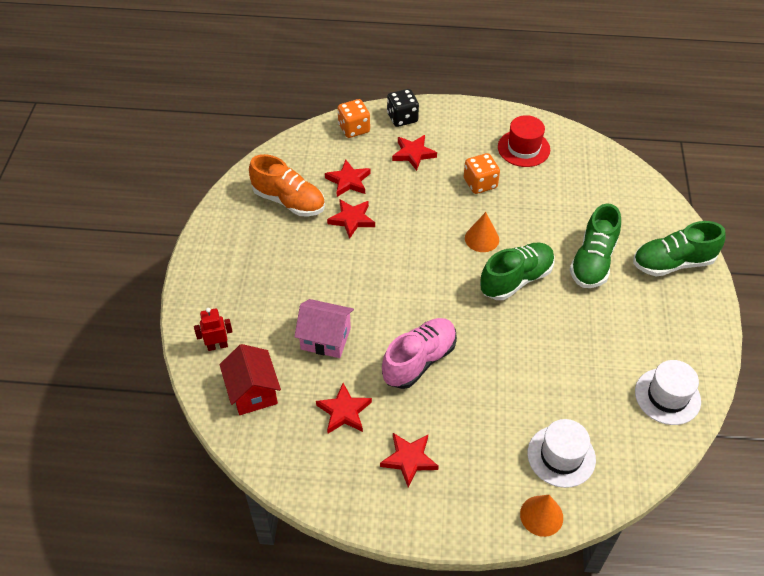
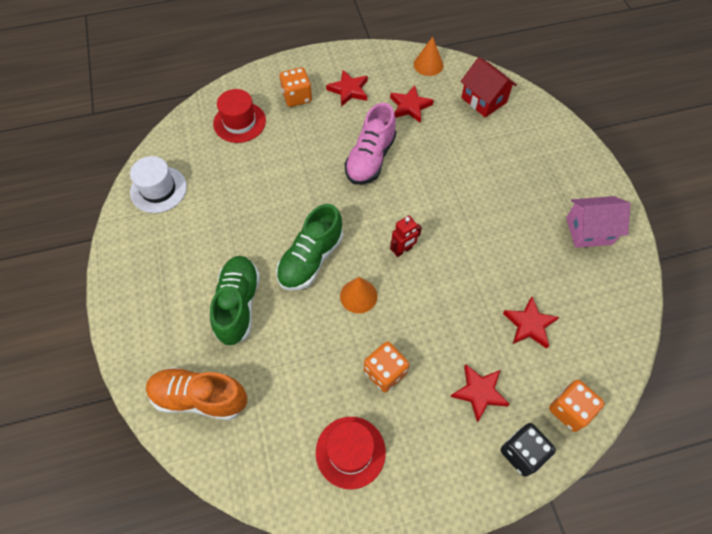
camera: 160 degrees right, 10 degrees up
(217, 345) = (534, 123): red robot -> red robot (403, 250)
(289, 201) = (573, 277): orange shoe -> orange shoe (199, 398)
(326, 338) = (454, 153): pink house -> pink house (589, 231)
(352, 219) = (498, 275): red star -> none
(479, 471) = (297, 97): none -> orange dice
(541, 515) = (247, 83): orange cone -> orange cone (428, 64)
(561, 456) = (239, 122): white hat -> red hat
(672, 263) = (153, 330): green shoe -> none

